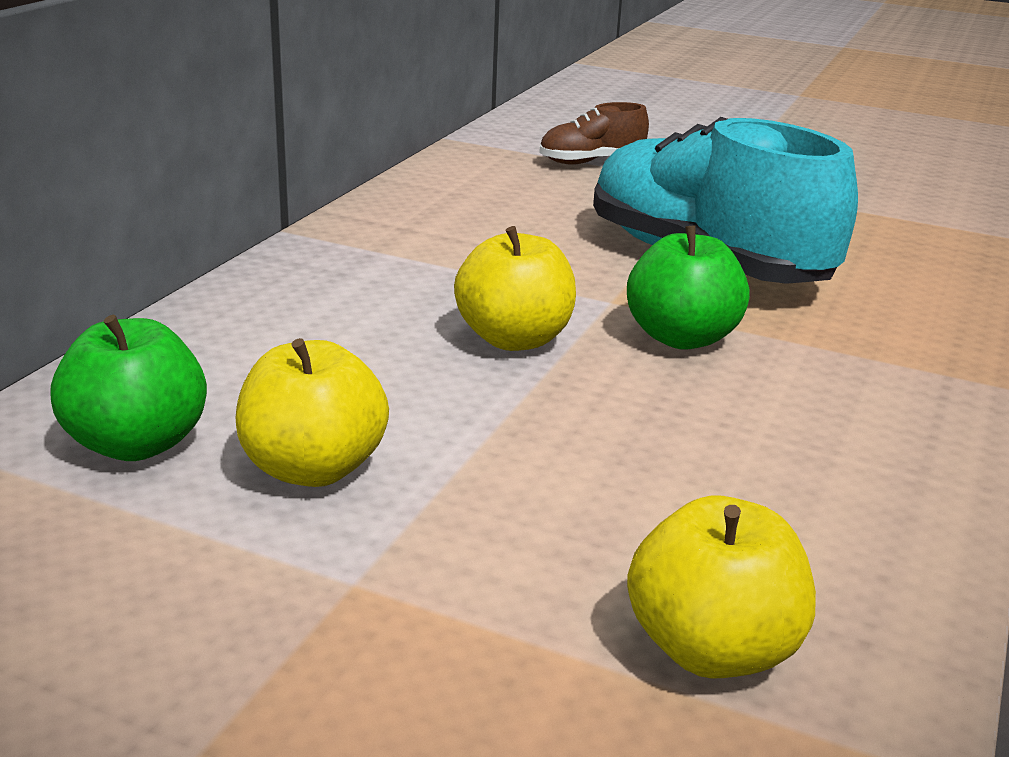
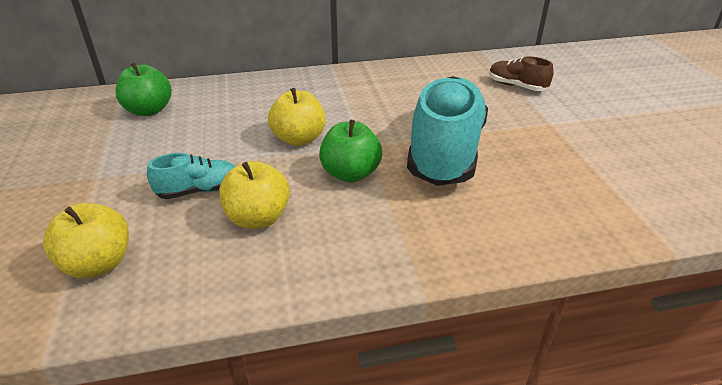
camera: 55 degrees right, 10 degrees up
(313, 469) = (159, 142): yellow apple -> yellow apple (258, 218)
(570, 476) = (199, 190): none -> turquoise shoe

